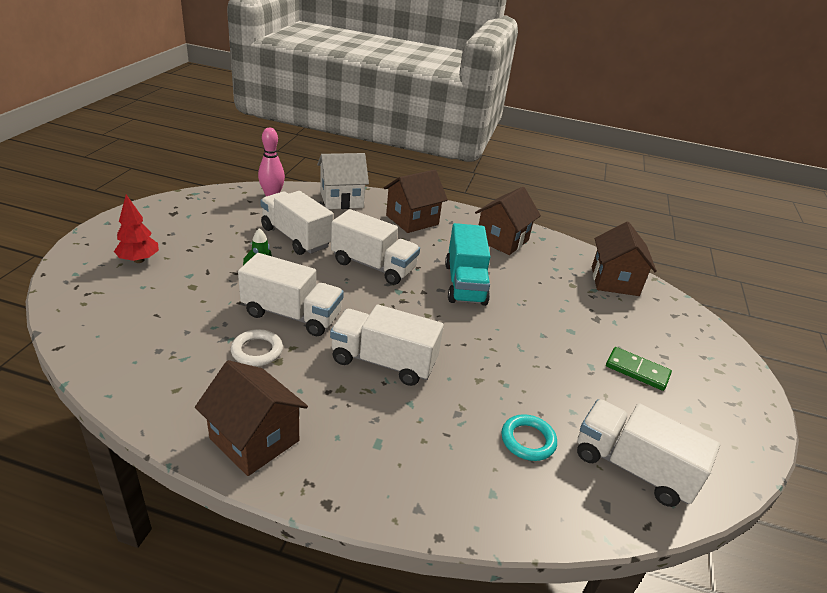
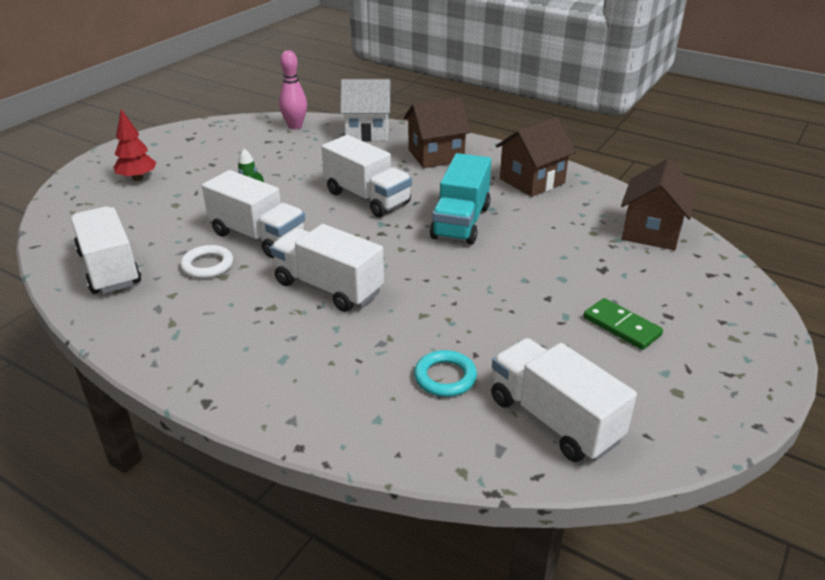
camera: 20 degrees right, 0 degrees up
(254, 440) = (166, 340): brown house -> none
(296, 237) = (299, 166): white truck -> white truck (110, 268)

